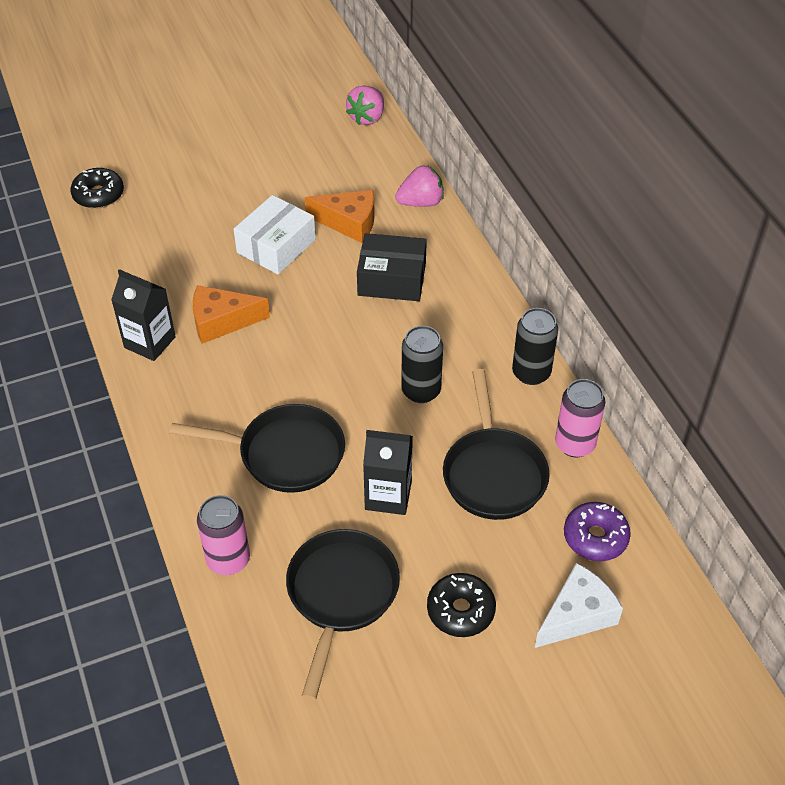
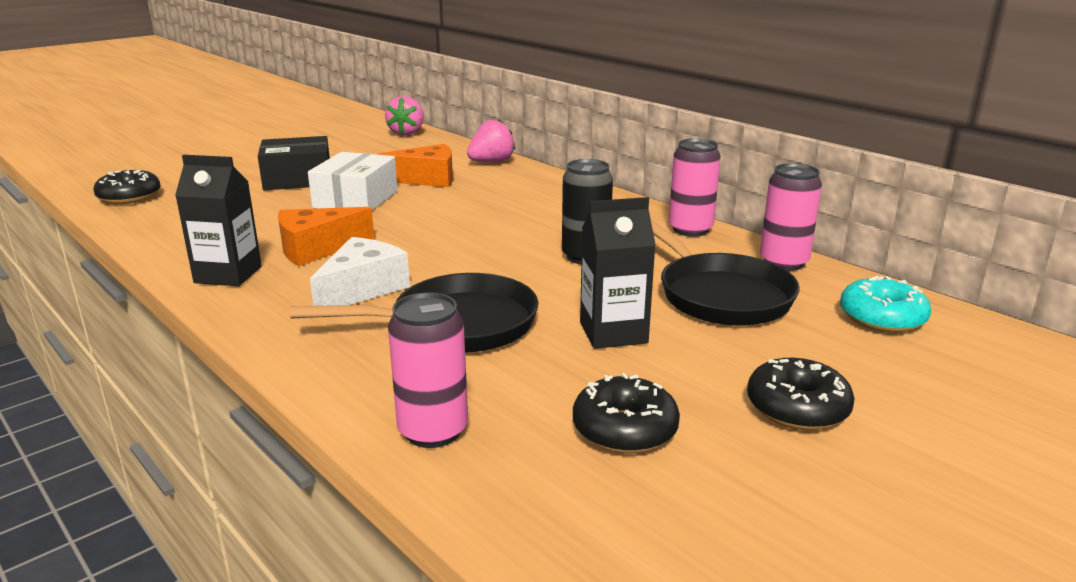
camera: 20 degrees left, 25 degrees down
(341, 595) = (624, 429): black pan -> black donut
(392, 279) = (495, 201): black box -> black box (298, 179)
(531, 373) = (690, 230): black can -> pink can
(577, 615) = (938, 380): white cheese -> white cheese (362, 289)
(595, 537) = (882, 318): purple donut -> turquoise donut

